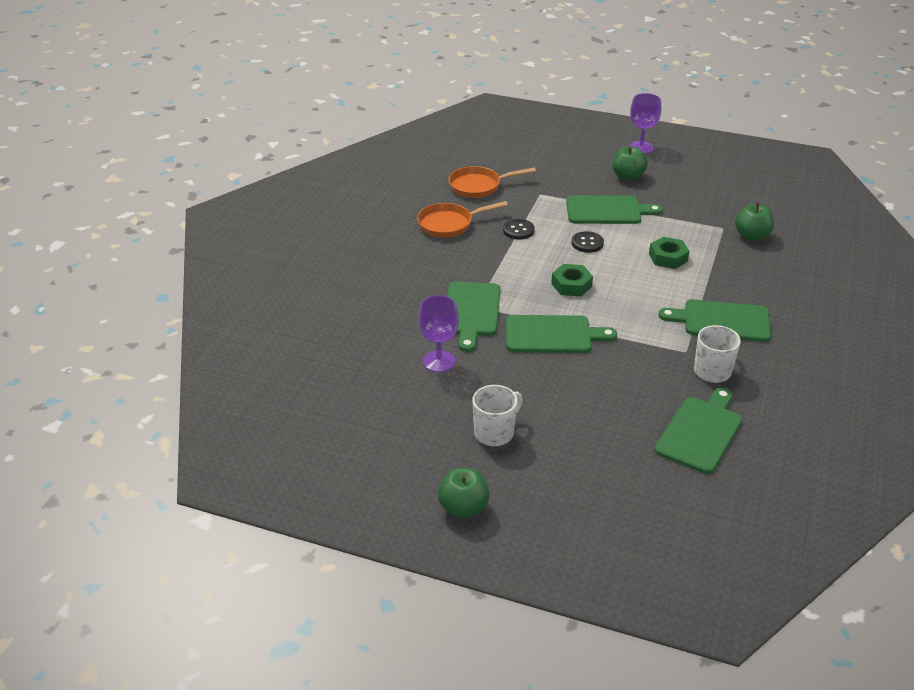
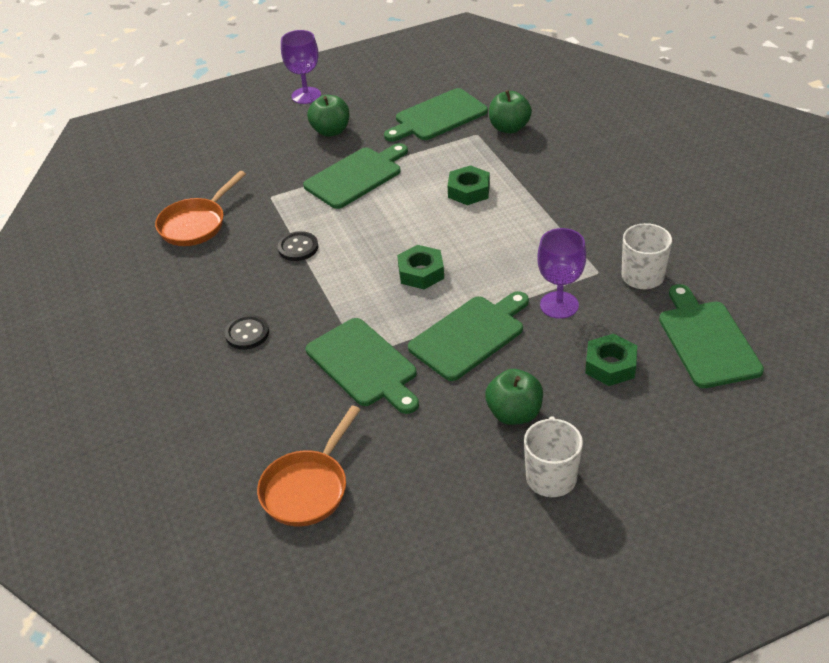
camera: 40 degrees left, 5 degrees up
(439, 361) = (401, 441): purple goblet -> purple goblet (559, 305)
(449, 224) = (217, 284): orange pan -> orange pan (308, 488)
(463, 508) = (626, 579): green apple -> green apple (514, 413)
(587, 243) = (380, 221): black button -> black button (247, 333)
(615, 404) = (610, 365): none -> green nut
(721, 321) = (588, 223): green cutting board -> green cutting board (437, 117)

